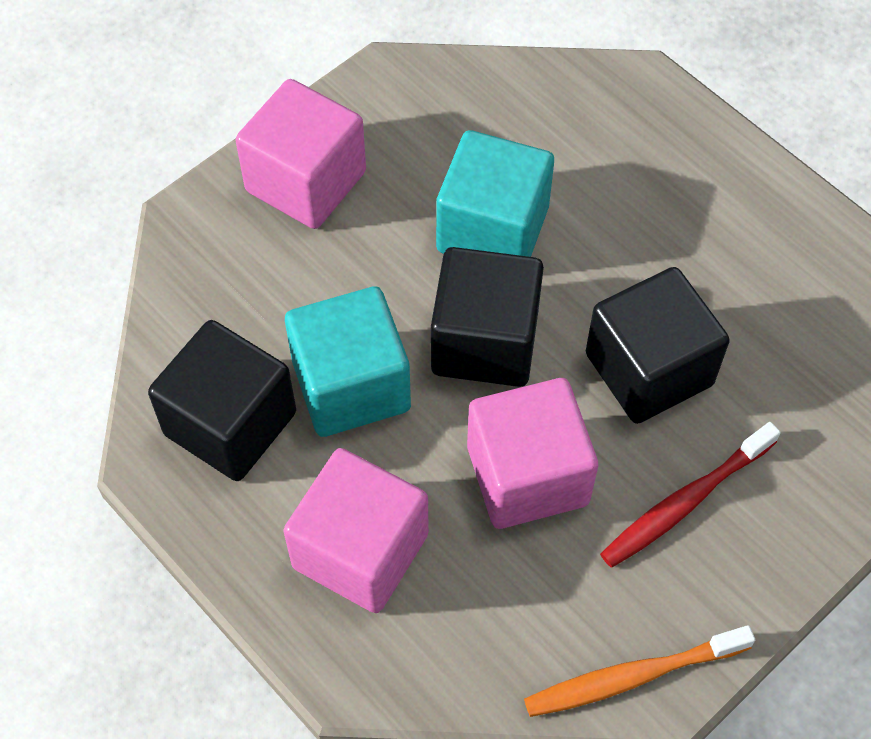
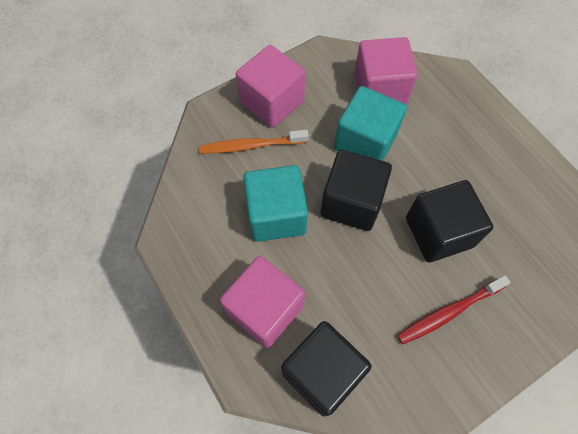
camera: 10 degrees right, 5 degrees up
(230, 423) = (209, 226): black cube -> black cube (322, 372)
(527, 475) = (363, 281): pink cube -> pink cube (379, 89)
(632, 676) = (404, 411): orange toothbrush -> orange toothbrush (251, 145)

